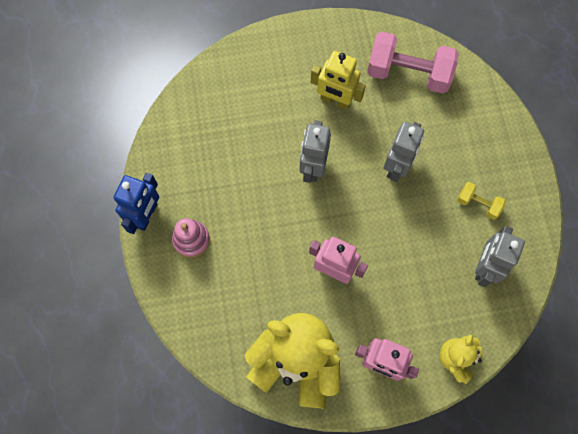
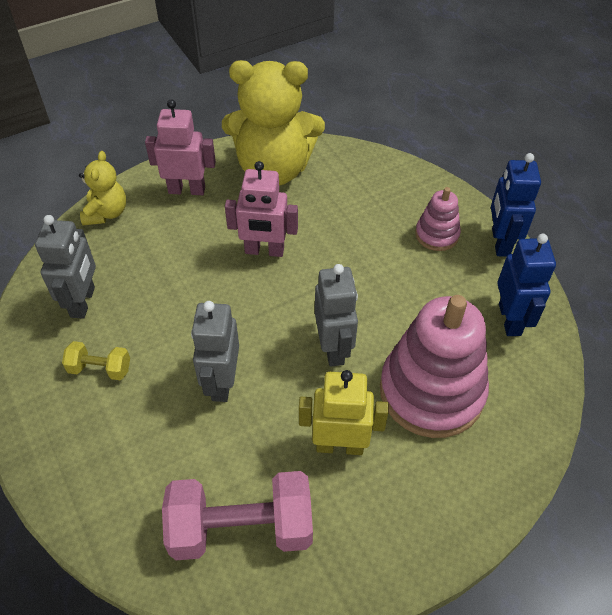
camera: 160 degrees right, 20 degrees down
(180, 148) = (510, 319): none -> blue robot
(262, 115) = (431, 391): none -> pink stacking toy

